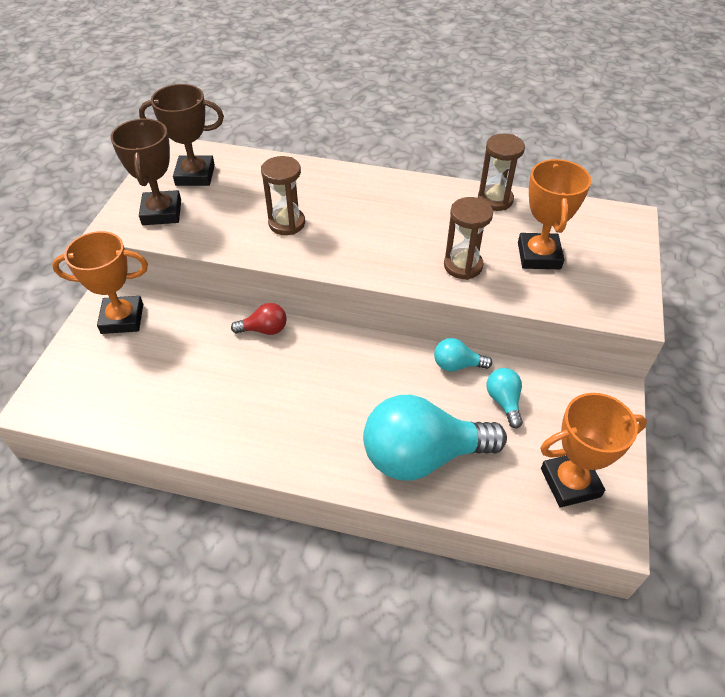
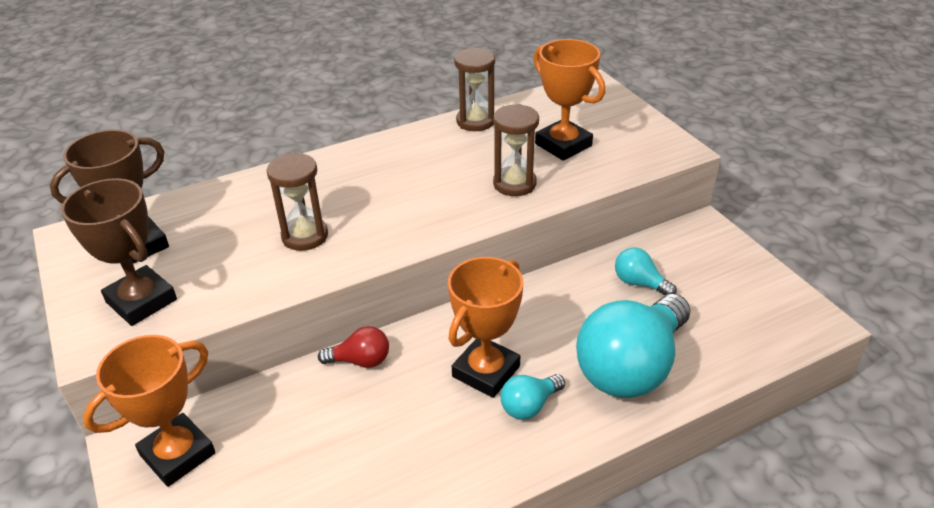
camera: 40 degrees left, 10 degrees down
(264, 329) = (360, 361): red light bulb -> red light bulb turned 45 degrees clockwise
(457, 365) = (571, 279): turquoise light bulb -> turquoise light bulb (529, 405)
(570, 482) = (753, 309): orange trophy -> orange trophy (486, 371)

